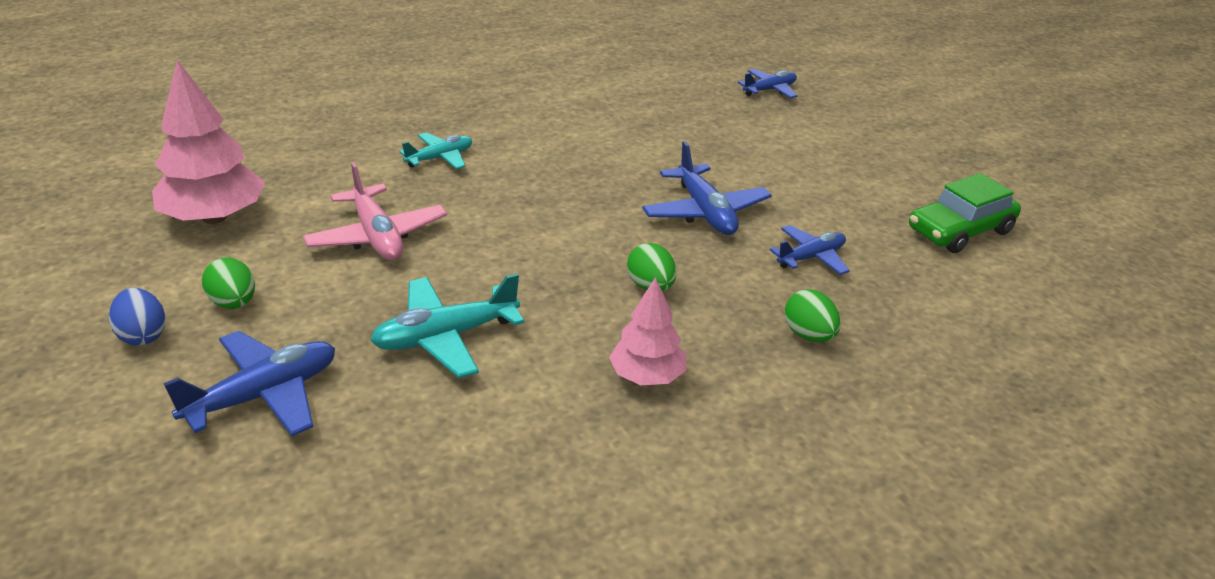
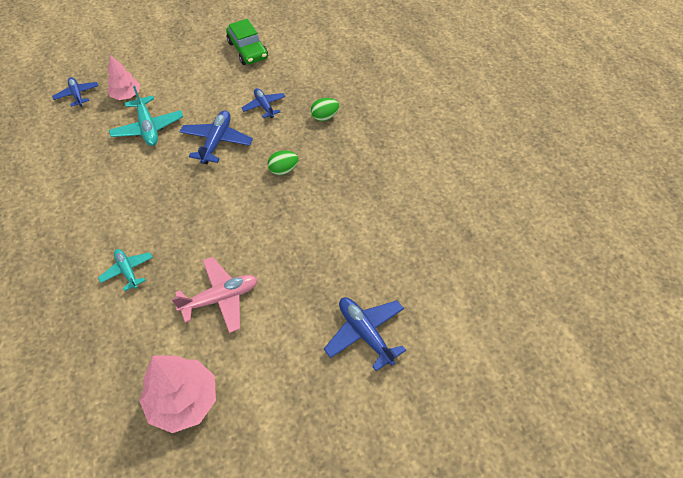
camera: 85 degrees left, 20 degrees up
(143, 335) = (313, 409): blue egg -> none
(234, 303) = (284, 366): green egg -> none
(446, 337) = (320, 256): turquoise plane -> turquoise plane (148, 127)
(647, 376) = (352, 176): pink tree -> pink tree (126, 95)
(705, 212) = (216, 141): blue plane -> blue plane turned 60 degrees counterclockwise

